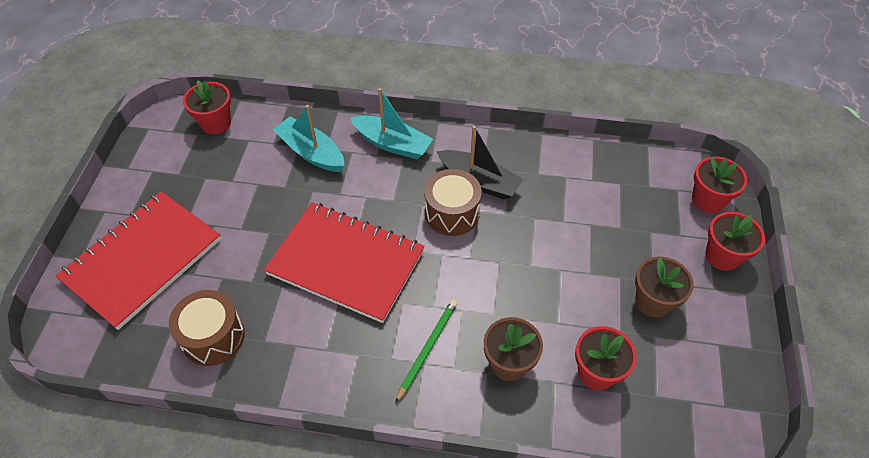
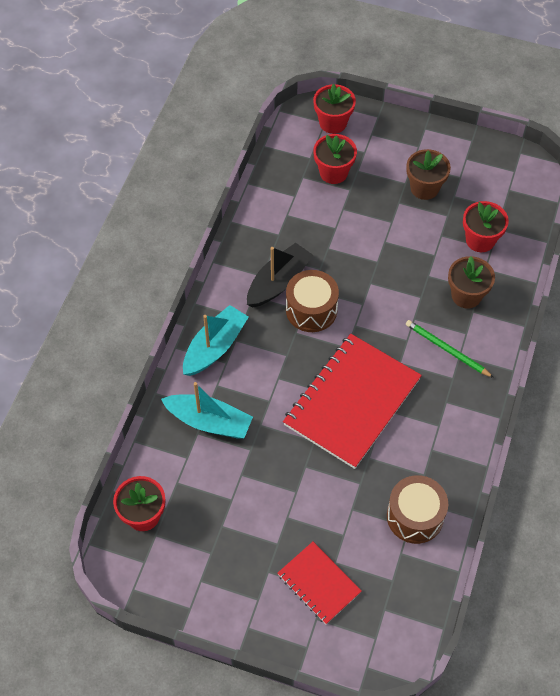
camera: 80 degrees left, 5 degrees up
(142, 260) = (319, 583): red notebook -> red notebook, size x0.53
(311, 152) = (209, 422): turquoise boat -> turquoise boat turned 120 degrees counterclockwise
(722, 256) = (389, 131): red flower pot -> red flower pot (333, 172)

